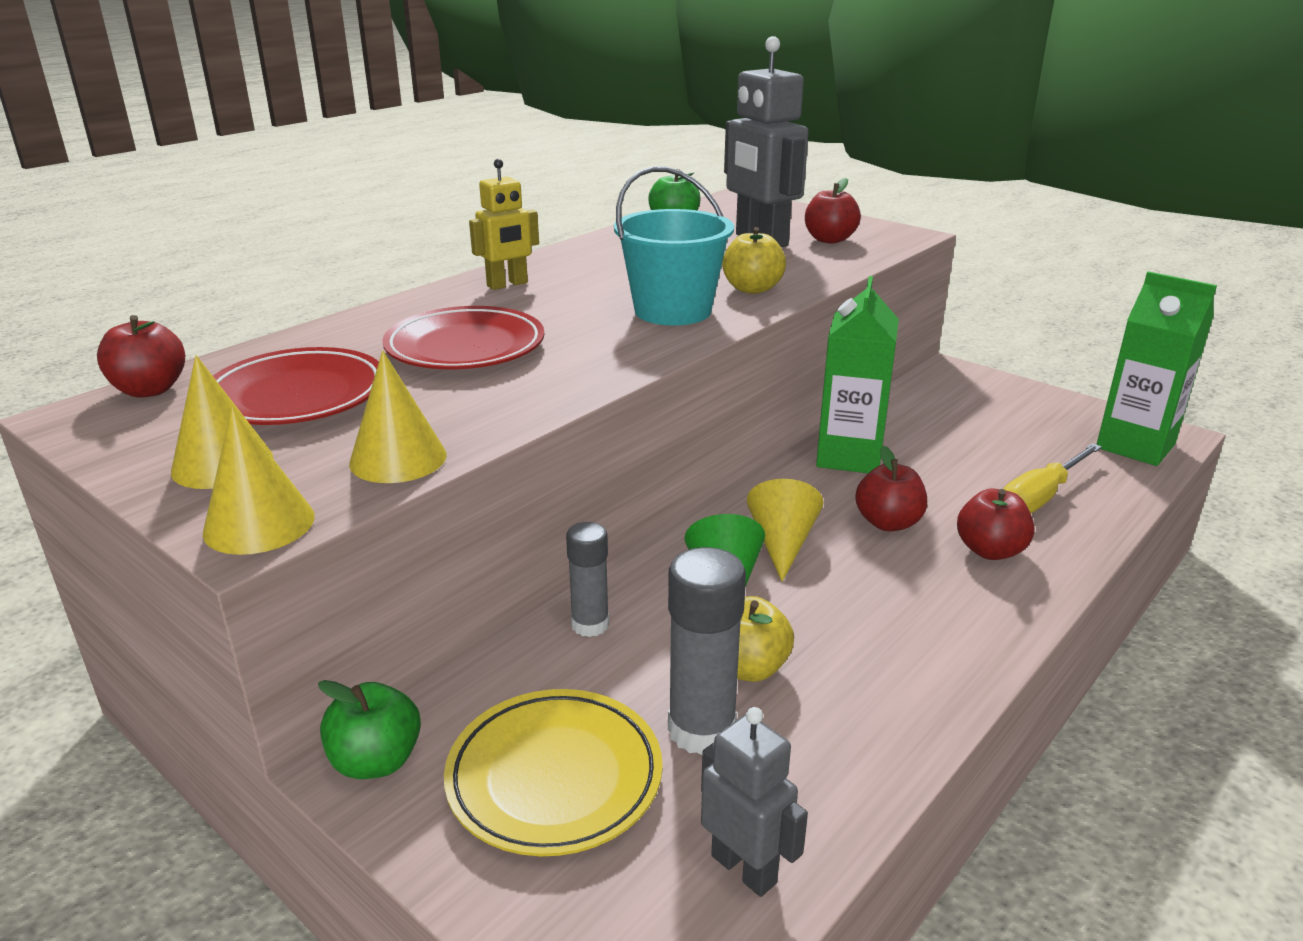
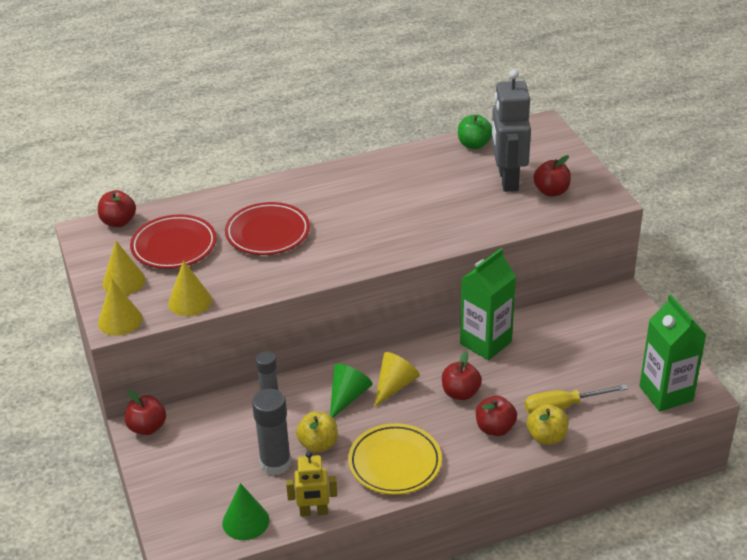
camera: 30 degrees right, 10 degrees up
(376, 761) = (147, 427): green apple -> red apple
(507, 285) = (327, 184): yellow robot -> yellow robot (313, 512)
(554, 778) = (205, 460): yellow plate -> yellow plate (395, 463)
(672, 311) = (392, 234): turquoise bucket -> none
(744, 868) = (245, 521): grey robot -> green cone
(752, 289) = (453, 228): yellow apple -> yellow apple (546, 437)

